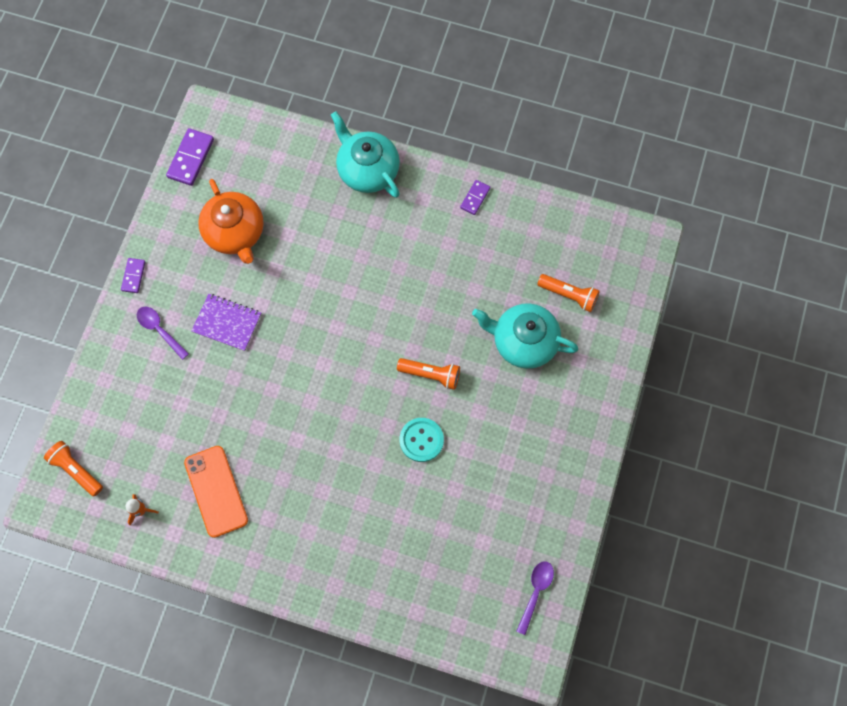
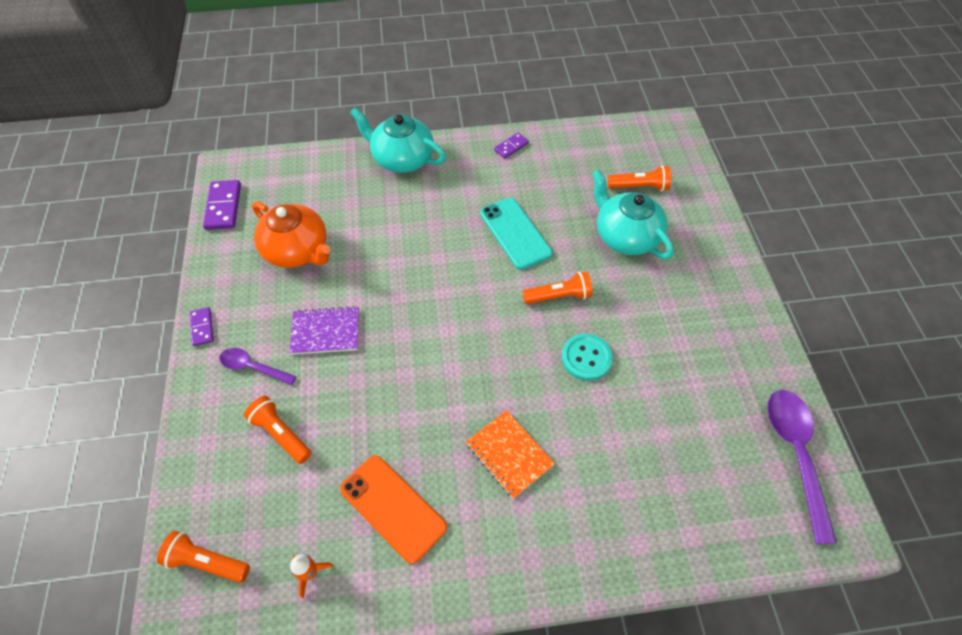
camera: 25 degrees left, 15 degrees down
(160, 397) = (281, 434): none -> orange flashlight
(319, 490) = (509, 454): none -> orange notebook
(427, 296) = (515, 233): none -> turquoise phone
(475, 198) = (511, 147): purple domino -> purple domino turned 45 degrees clockwise
(523, 341) = (625, 236): turquoise teapot -> turquoise teapot turned 60 degrees clockwise
(535, 592) = (795, 454): purple spoon -> purple spoon, size x1.73

